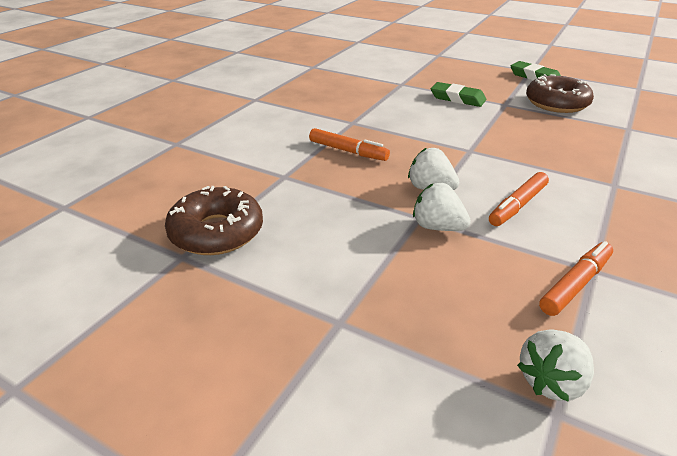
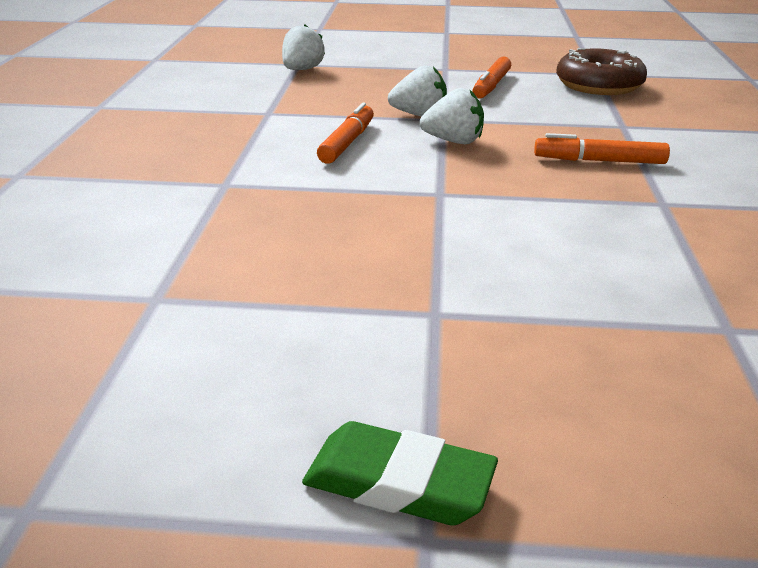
camera: 155 degrees right, 5 degrees down
(457, 98) = (551, 306): green eraser -> none
(556, 103) = (313, 346): brown donut -> none
(575, 284) = (284, 103): orange marker -> orange marker (491, 86)

